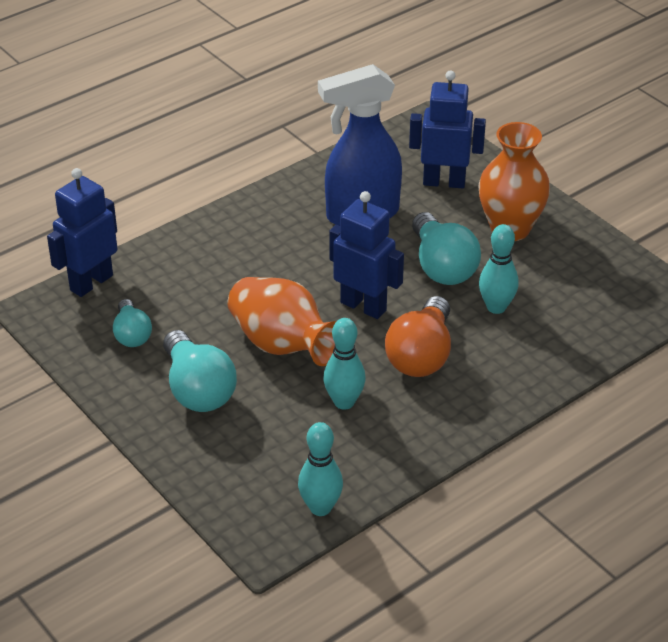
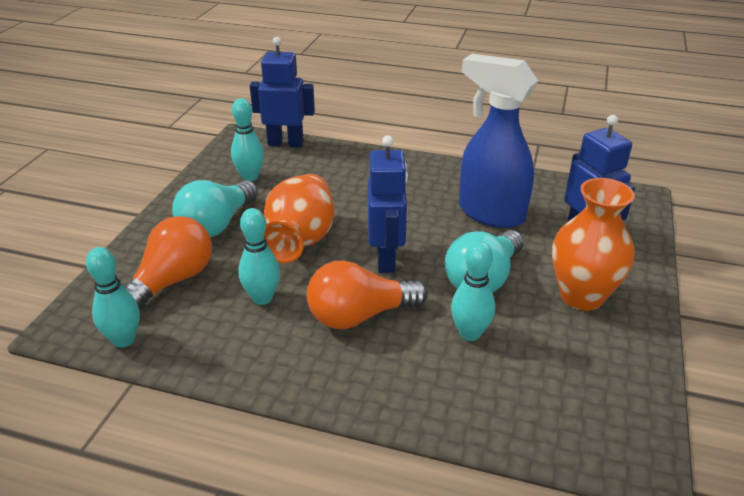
camera: 55 degrees right, 5 degrees down
(132, 334) = (250, 177): turquoise light bulb -> turquoise bowling pin
(262, 450) = (172, 281): none -> orange light bulb

